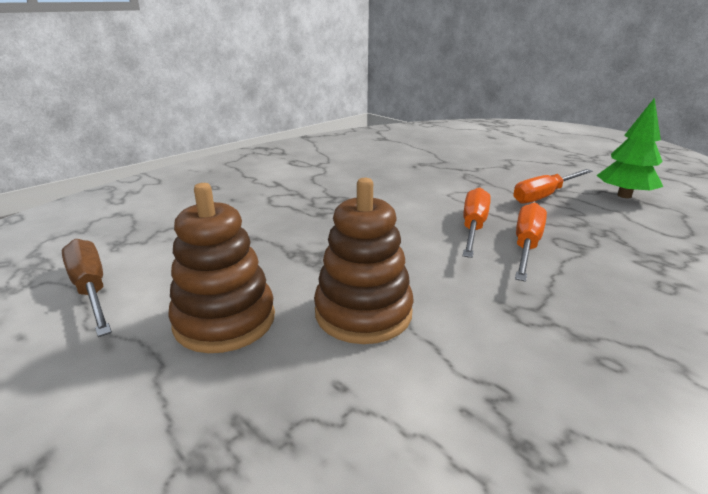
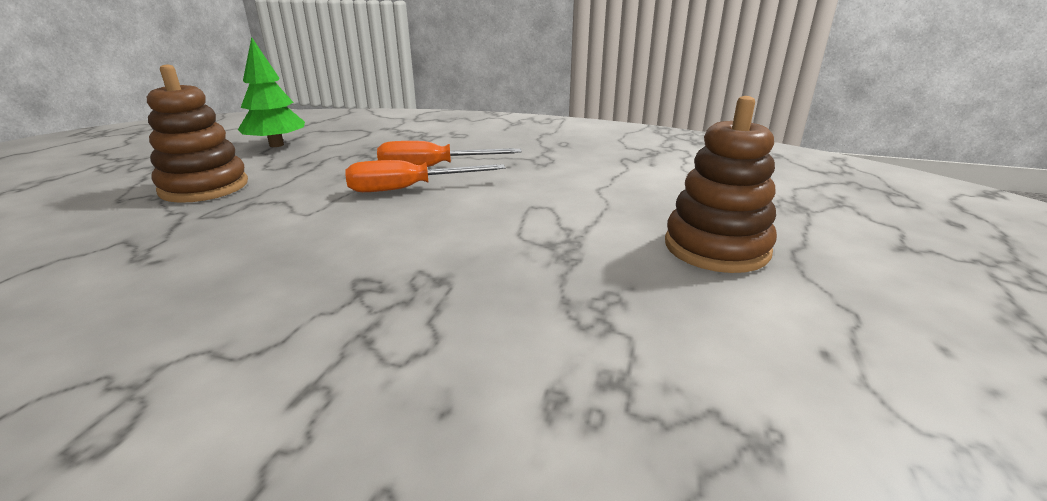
camera: 120 degrees left, 0 degrees up
(91, 289) = (841, 362): brown screwdriver -> none
(363, 313) = (616, 201): brown stacking toy -> brown stacking toy (204, 187)
(544, 196) = (291, 170): orange screwdriver -> none

